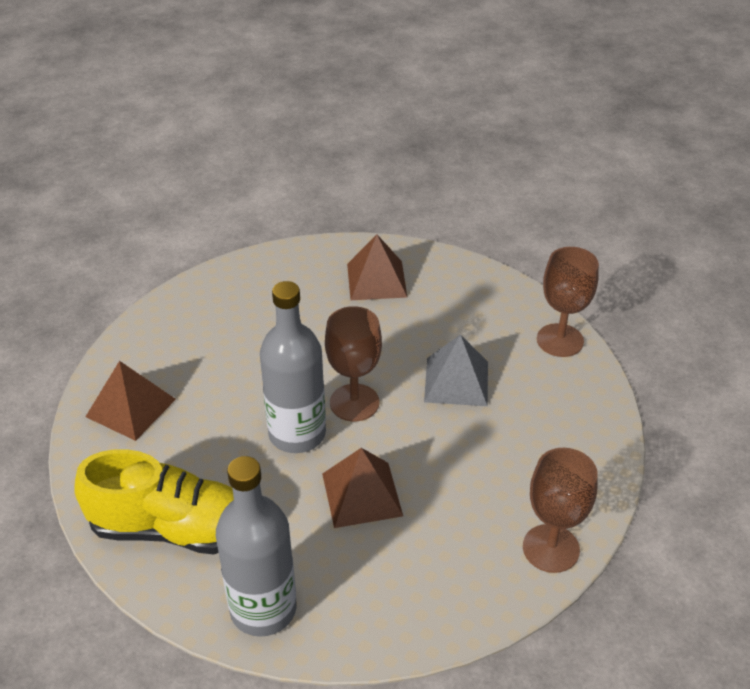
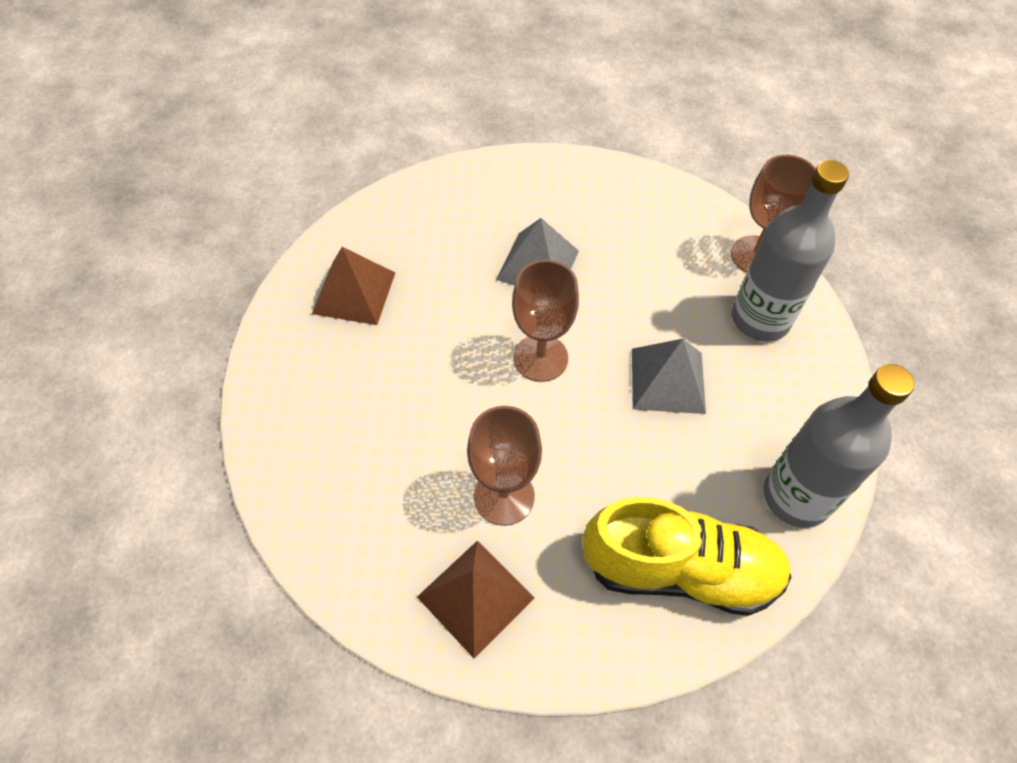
camera: 75 degrees left, 15 degrees up
(173, 529) = (680, 570): yellow shoe -> yellow shoe turned 75 degrees clockwise
(297, 434) = (571, 421): grey bottle -> grey bottle (760, 319)
(361, 494) = (667, 380): brown pyramid -> grey pyramid
(560, 340) = (509, 172): brown goblet -> brown goblet (504, 496)

